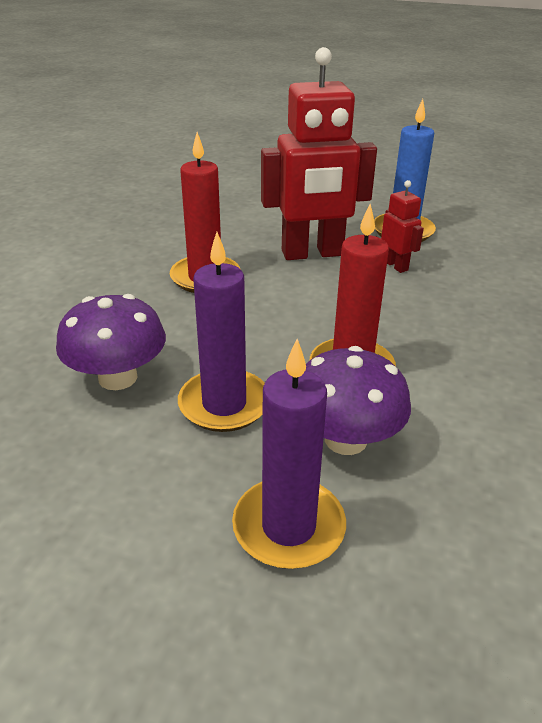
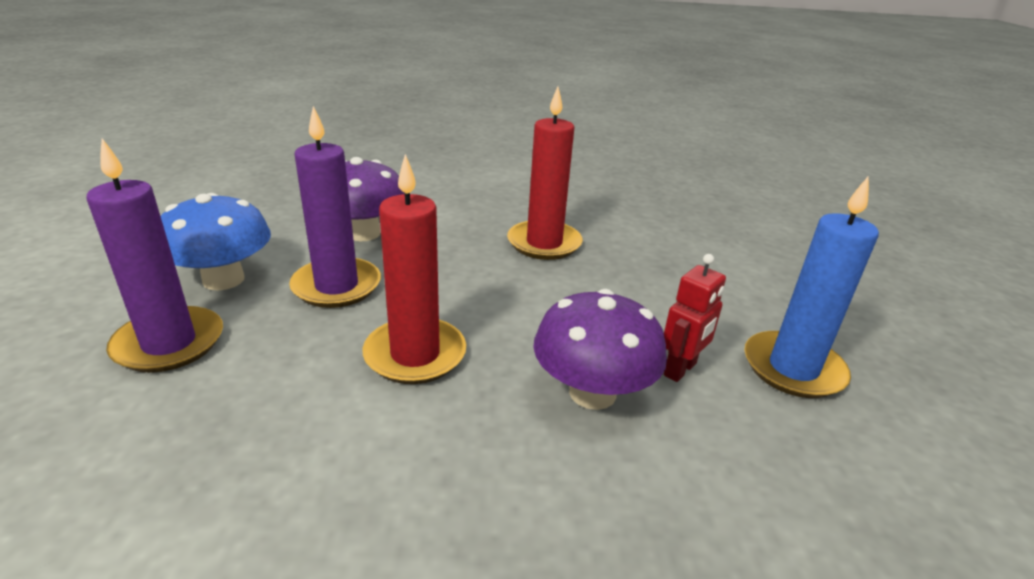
camera: 70 degrees right, 5 degrees down
(169, 489) = (223, 280): none -> blue mushroom
(312, 253) = (650, 299): red robot -> none
(345, 439) = (290, 363): purple mushroom -> purple mushroom (592, 393)

